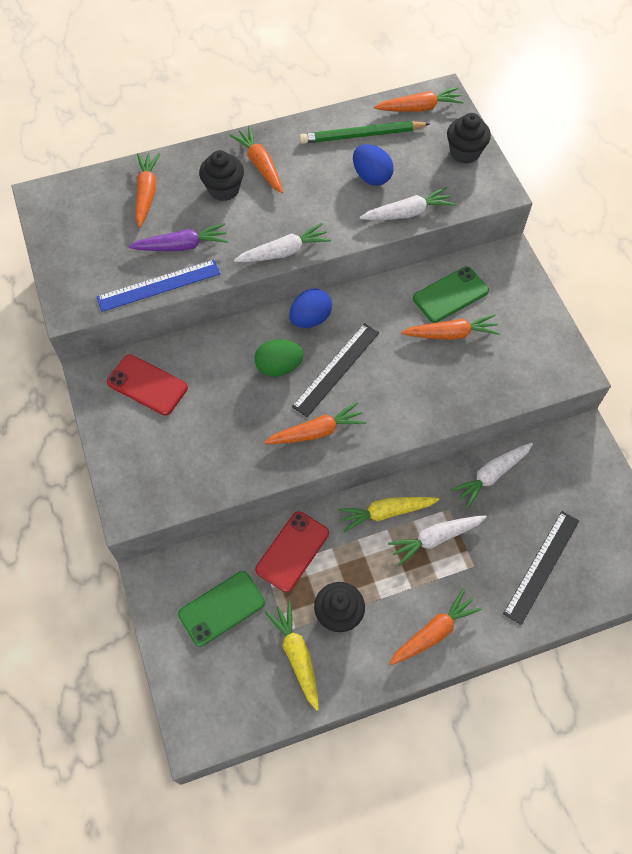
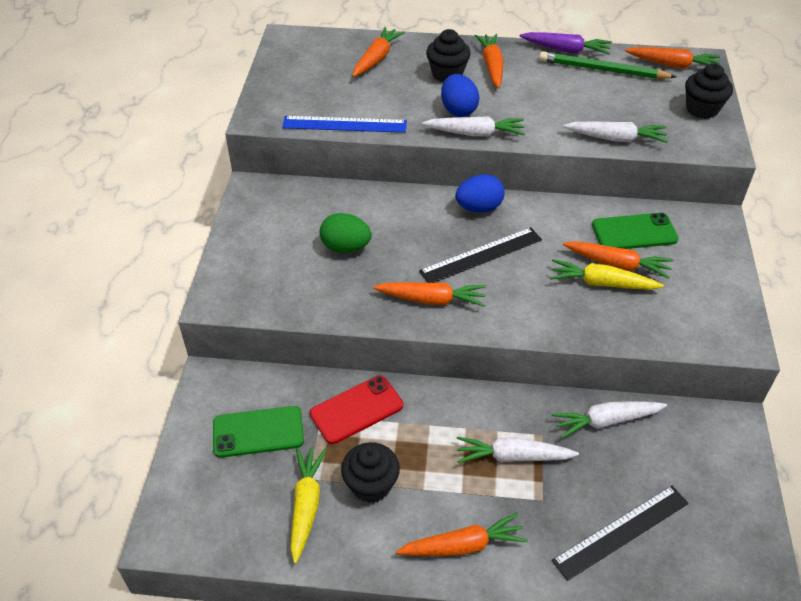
camera: 25 degrees right, 15 degrees down
(147, 385) = (295, 210): red phone -> none
(182, 246) = (383, 103): purple carrot -> purple carrot (565, 50)
(279, 367) = (425, 235): green egg -> green egg (345, 247)
(371, 177) = (594, 102): blue egg -> blue egg (458, 110)
(386, 513) = (472, 412): yellow carrot -> yellow carrot (602, 283)

